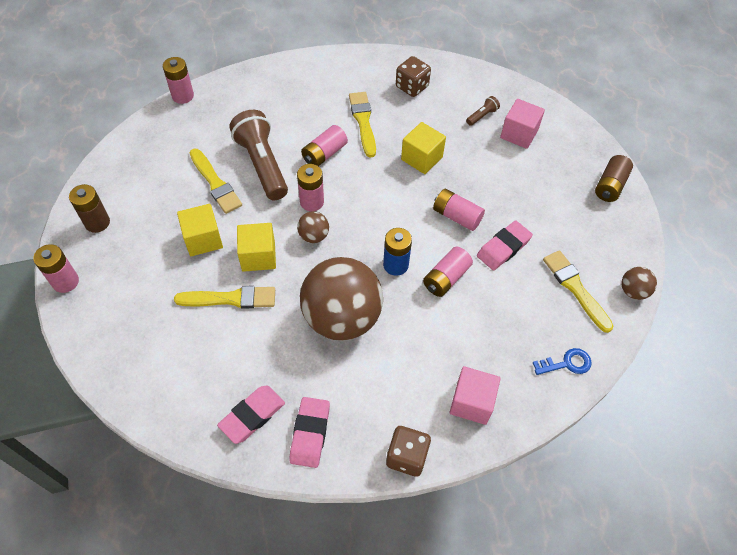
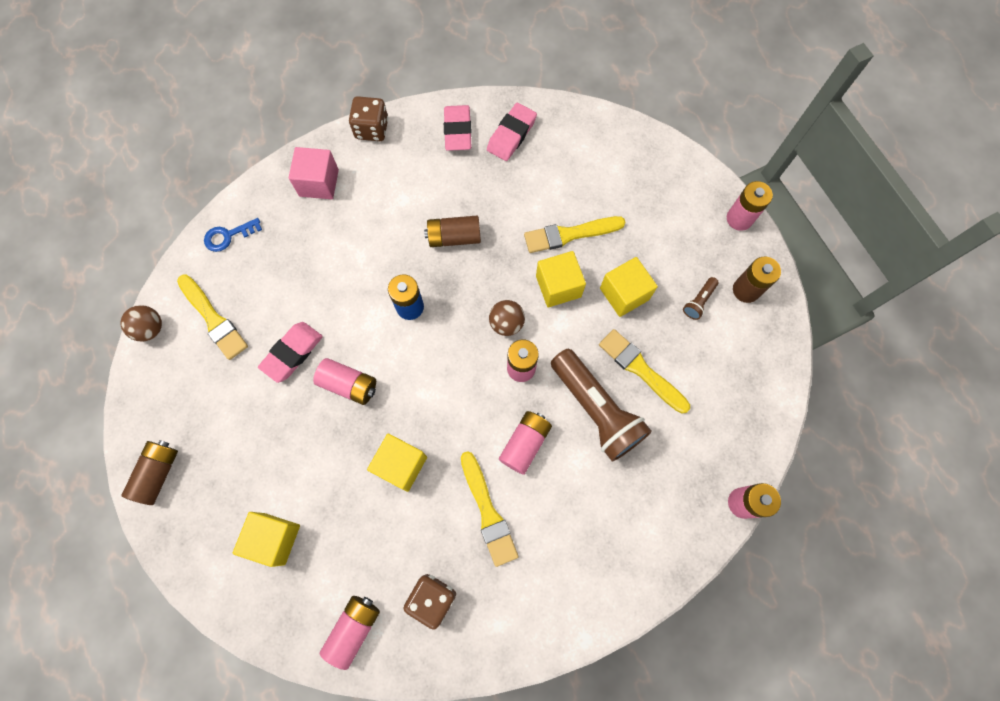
camera: 170 degrees right, 15 degrees up
(342, 318) = (454, 237): brown ball -> brown battery
(446, 278) = (354, 302): pink battery -> pink battery (354, 629)
(482, 116) = (326, 562): brown flashlight -> brown flashlight (698, 301)
(519, 134) = (274, 538): pink cube -> yellow cube

